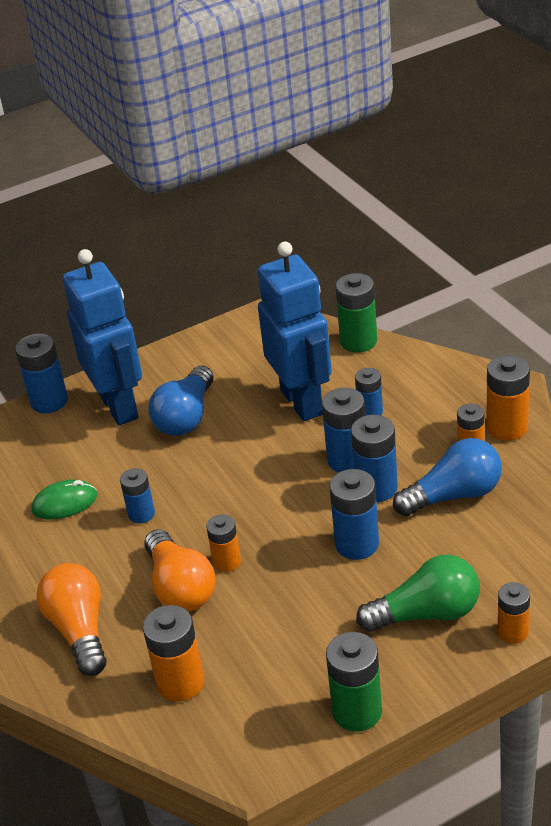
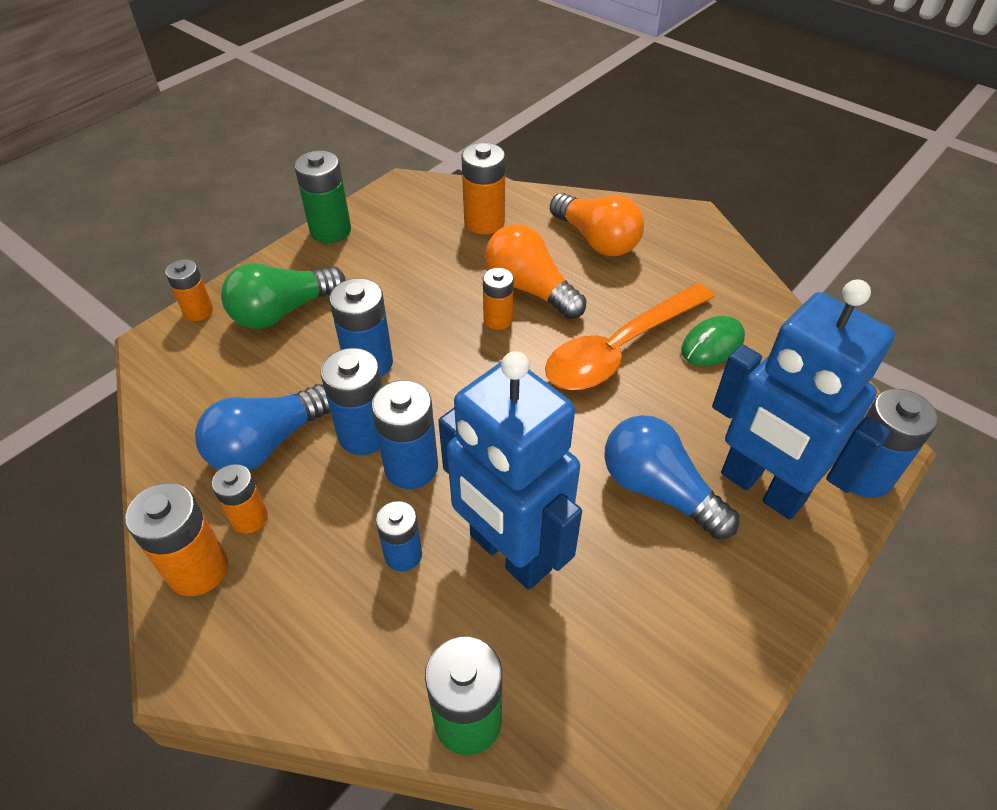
camera: 155 degrees right, 10 degrees up
(141, 514) = (619, 349): blue battery -> orange spoon
(186, 417) = (658, 490): blue light bulb -> blue light bulb turned 45 degrees counterclockwise

